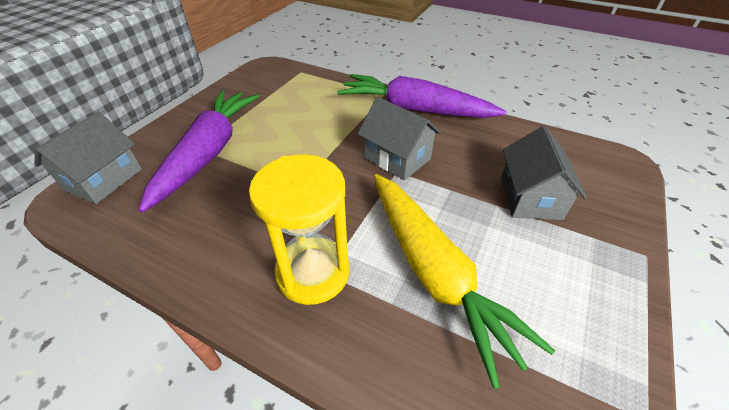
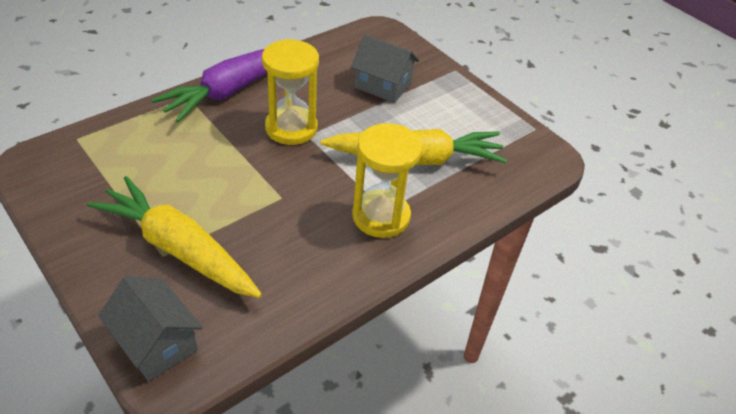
camera: 70 degrees left, 0 degrees up
(209, 153) = (178, 249): purple carrot -> yellow carrot
(397, 158) = (291, 128): grey house -> yellow hourglass

